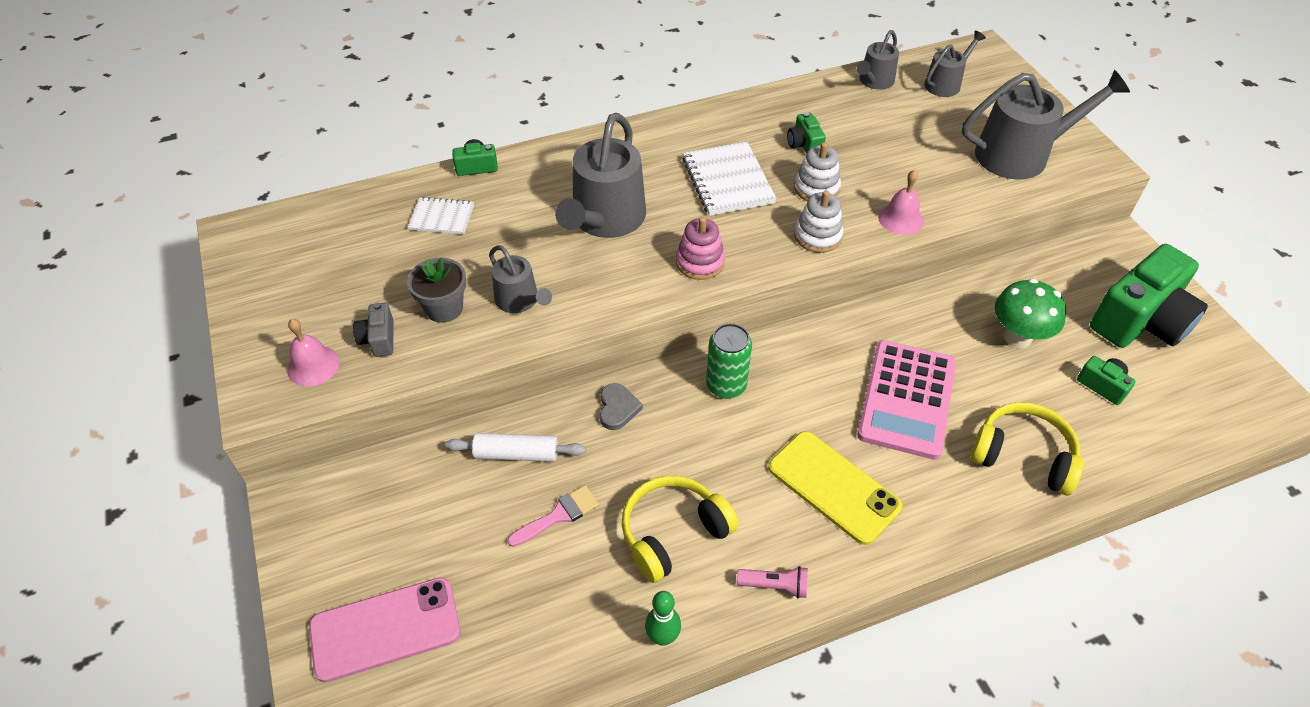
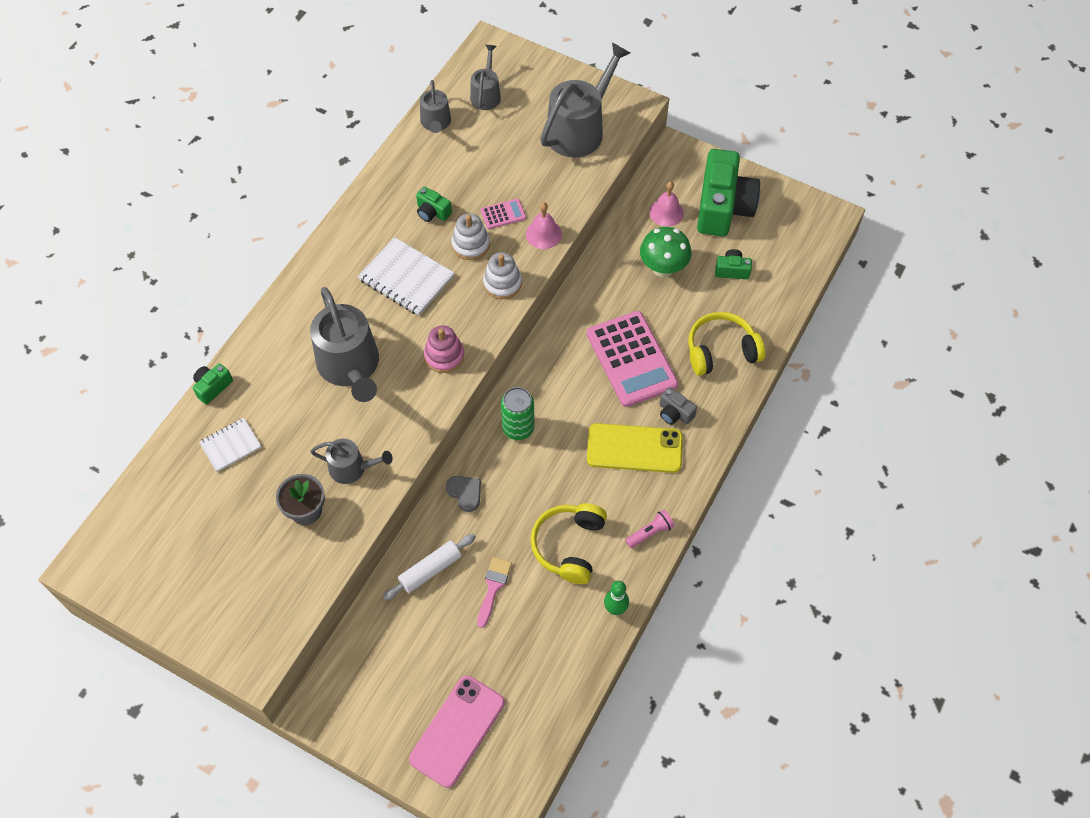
camera: 40 degrees left, 10 degrees up
(313, 365) = (260, 614): pink bell -> pink bell (666, 212)
(379, 339) = (284, 564): grey camera -> grey camera (674, 413)
(873, 181) = (503, 214): none -> pink calculator

